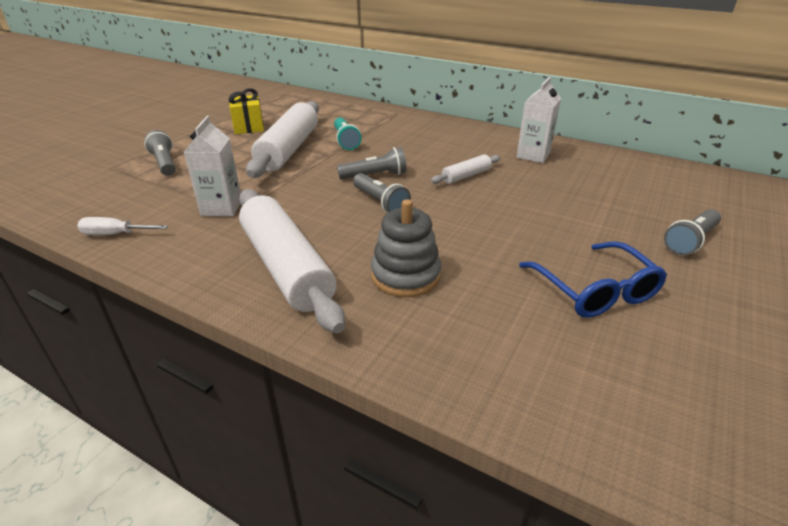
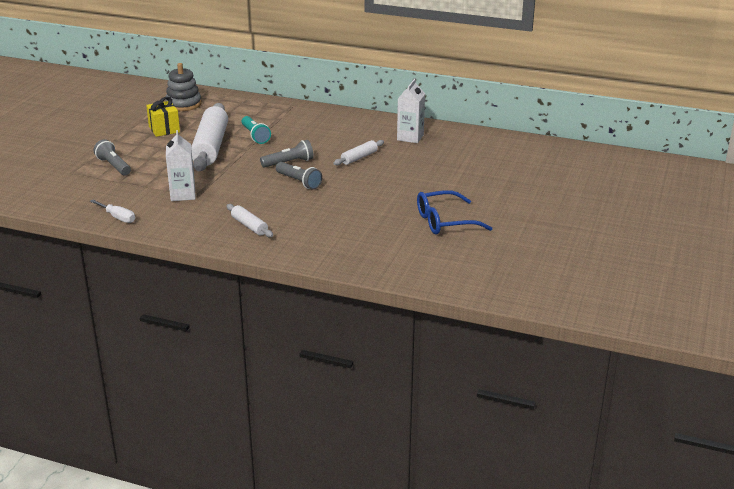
camera: 10 degrees left, 5 degrees down
(115, 234) = (117, 217): white screwdriver -> white screwdriver turned 135 degrees counterclockwise
(286, 267) = (249, 226): white rolling pin -> white rolling pin, size x0.46
(405, 275) = (328, 224): grey stacking toy -> grey stacking toy (183, 104)
(595, 290) = (445, 221): blue glasses -> blue glasses turned 105 degrees clockwise
(690, 241) = (511, 189): grey flashlight -> none

